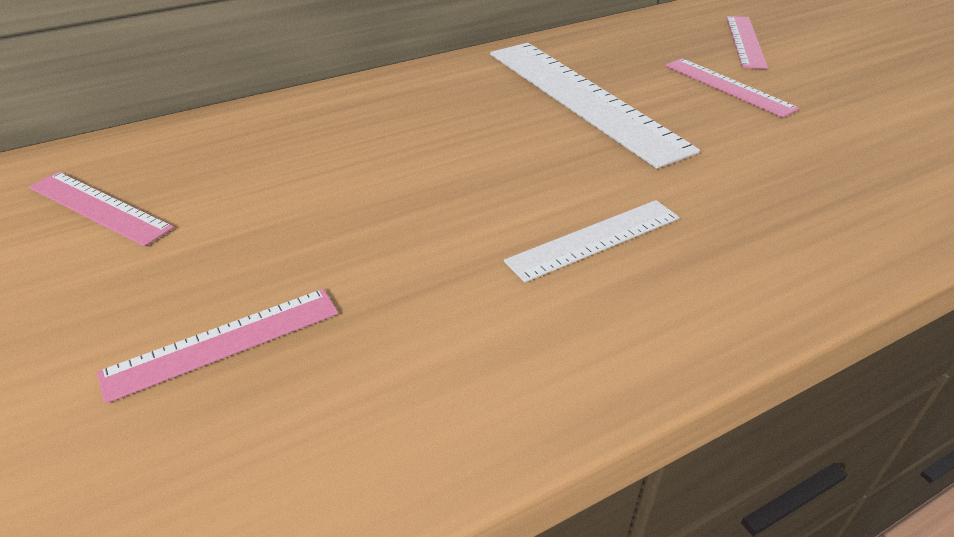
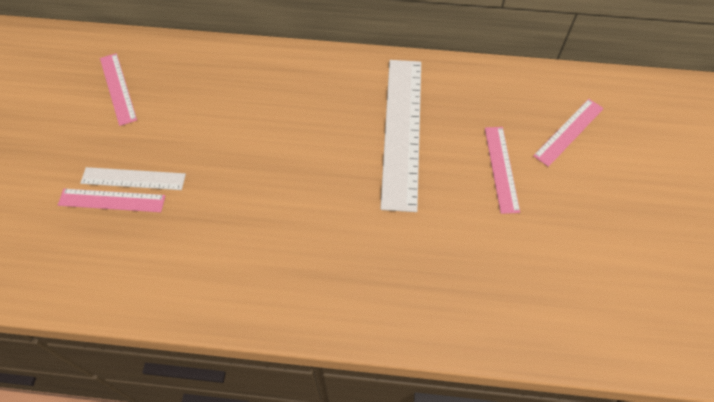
camera: 35 degrees right, 20 degrees up
(594, 239) = (300, 237): white ruler -> white ruler (133, 179)

